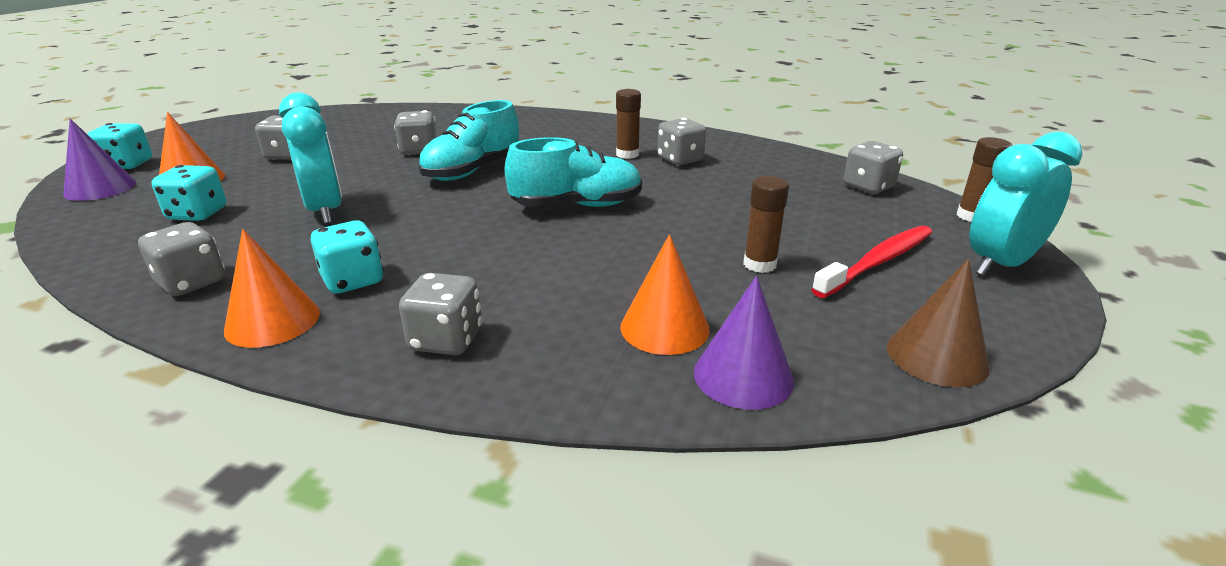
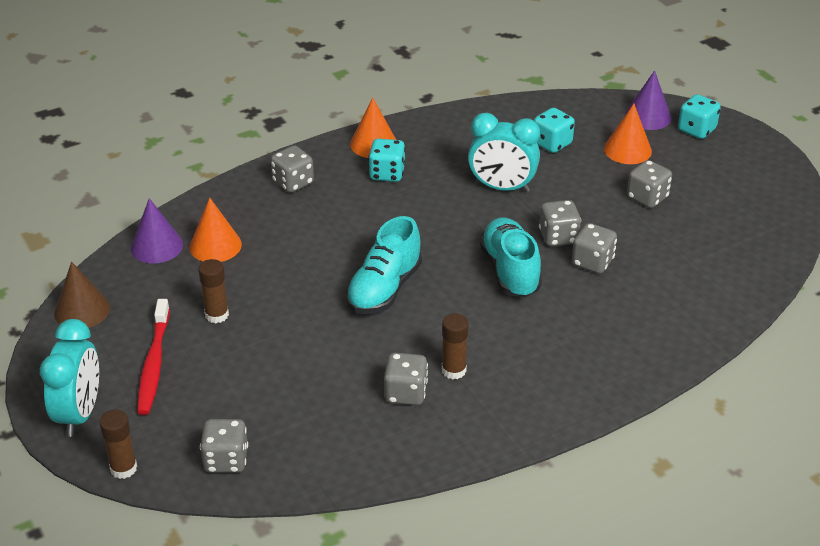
camera: 130 degrees right, 10 degrees up
(192, 282) = (446, 130): grey dice -> grey dice (558, 237)

